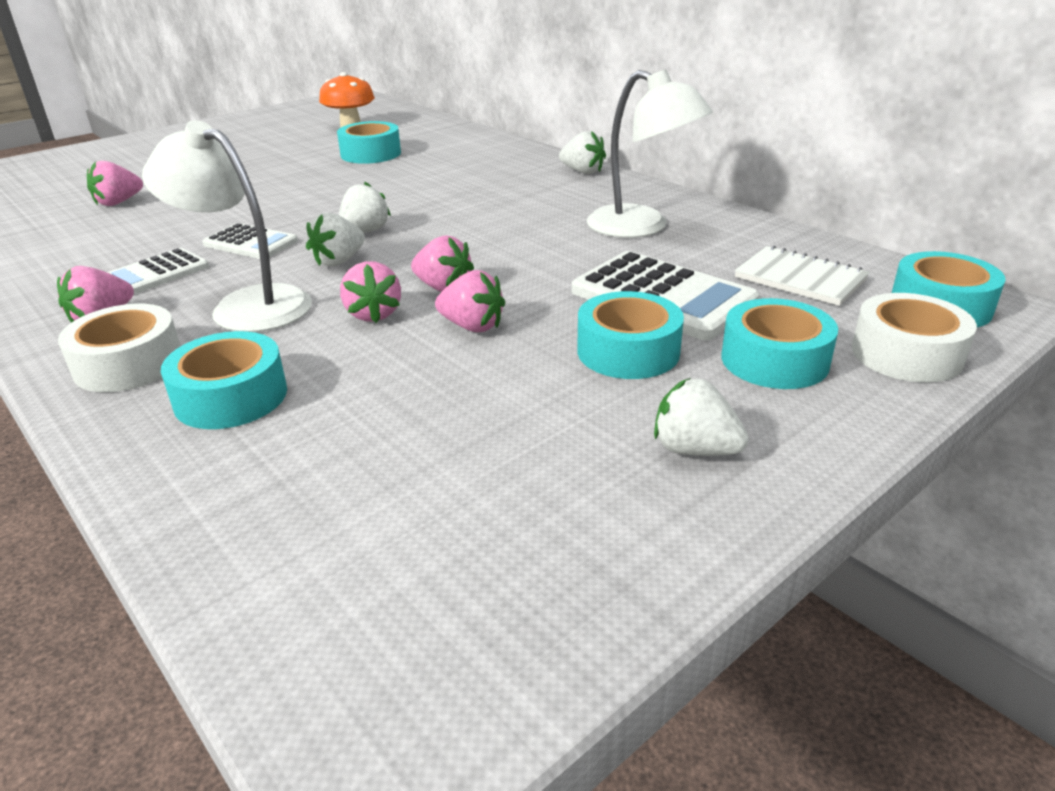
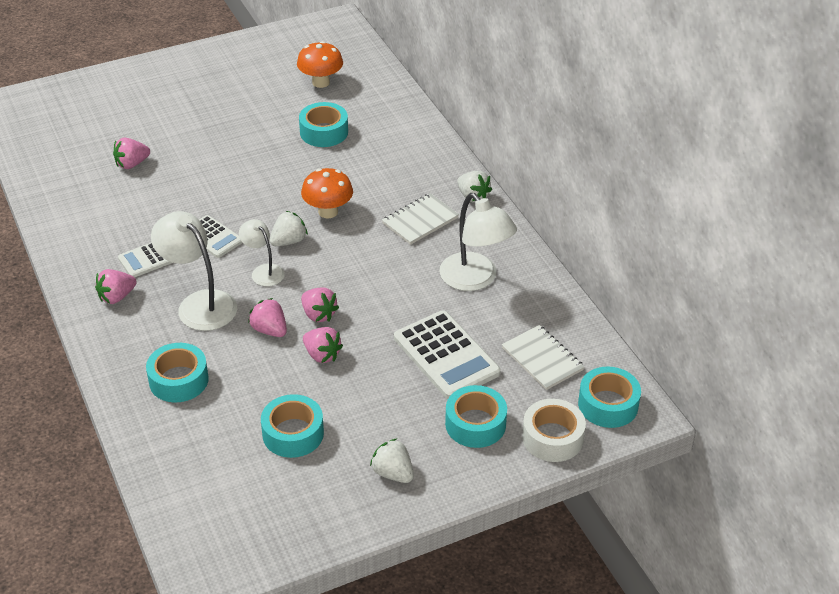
camera: 15 degrees right, 10 degrees up
(128, 364) = (129, 341): white tape -> none
(339, 261) = (263, 271): white strawberry -> white lamp
(373, 314) = (269, 330): pink strawberry -> pink strawberry turned 135 degrees clockwise
(407, 203) = (328, 212): none -> orange mushroom
(531, 195) = (420, 220): none -> white notebook
(628, 351) = (399, 397): turquoise tape -> turquoise tape (293, 433)

